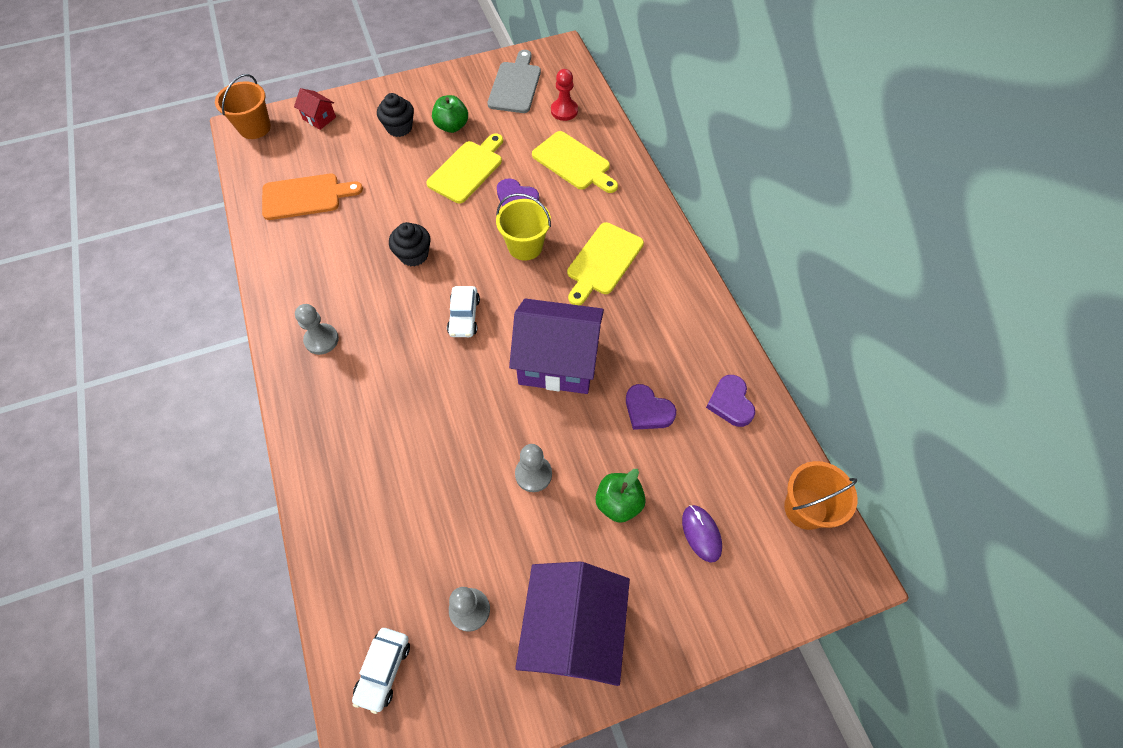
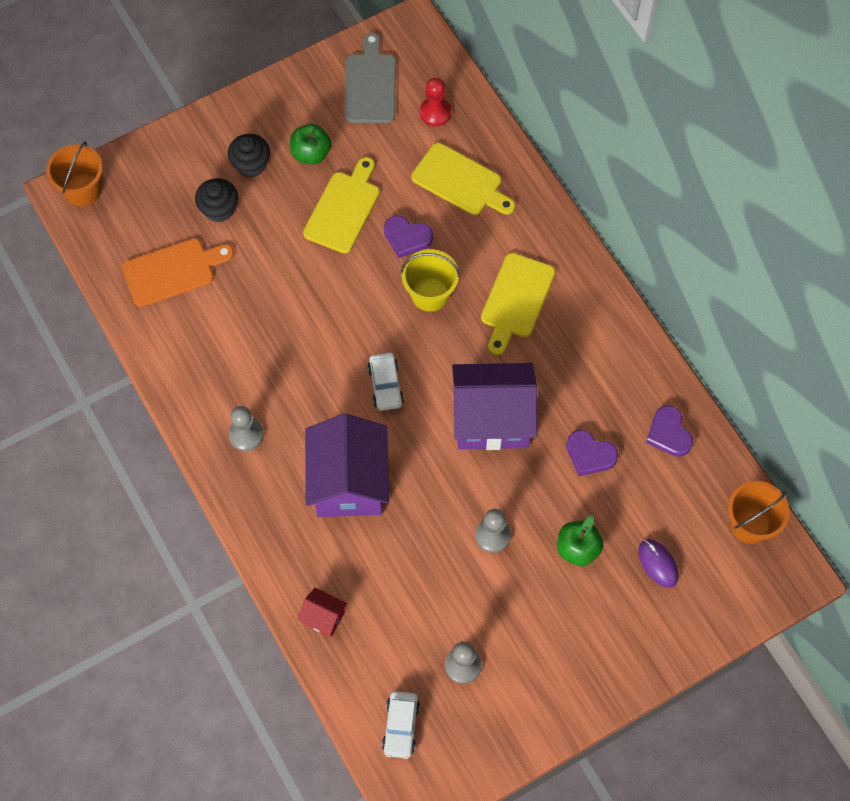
camera: 10 degrees left, 5 degrees up
(319, 118) = (153, 166): red house -> red house (323, 617)
(414, 255) = (313, 323): black cupcake -> black cupcake (219, 209)
(573, 630) = (558, 666): purple house -> purple house (348, 482)

